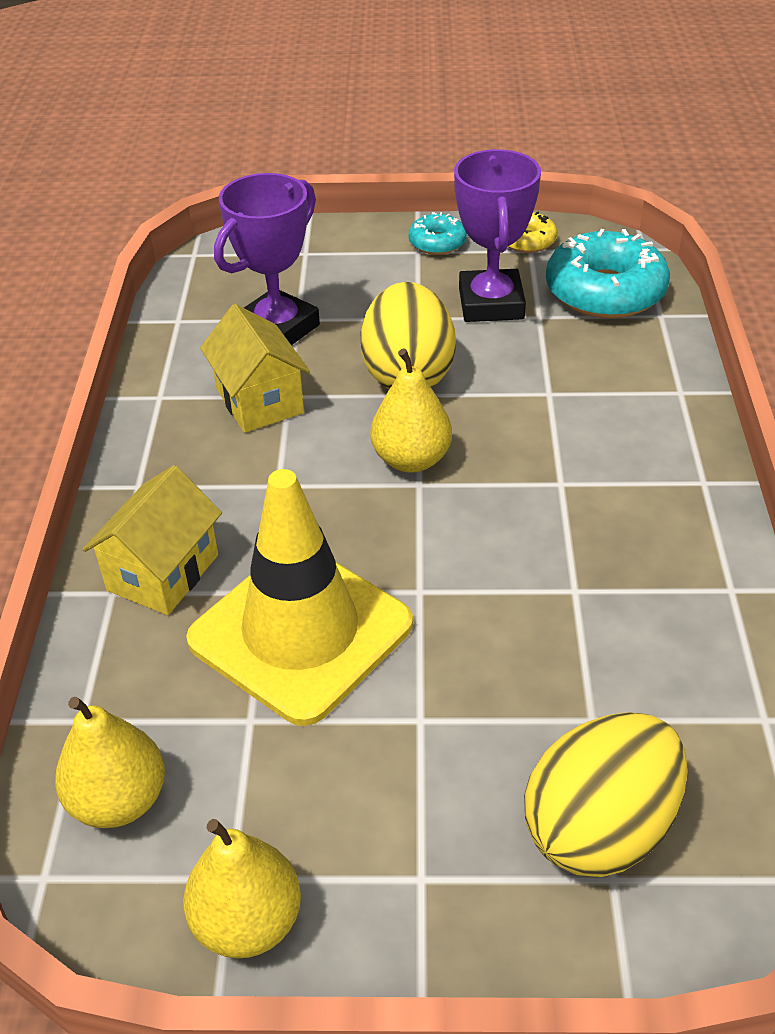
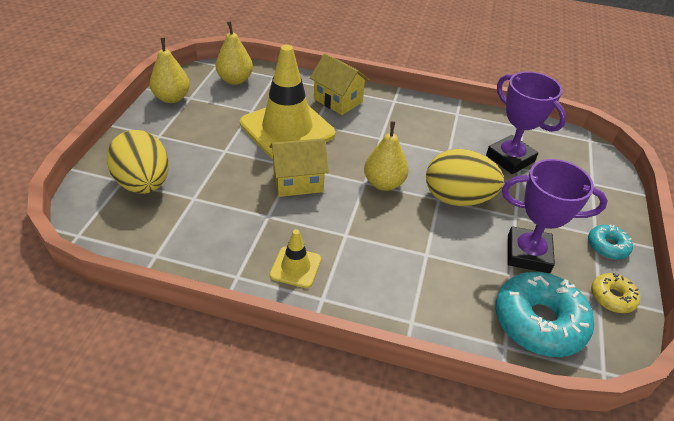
camera: 100 degrees right, 0 degrees up
(260, 401) = (446, 142): yellow house -> yellow house (298, 182)
(666, 524) = (295, 267): none -> yellow traffic cone

